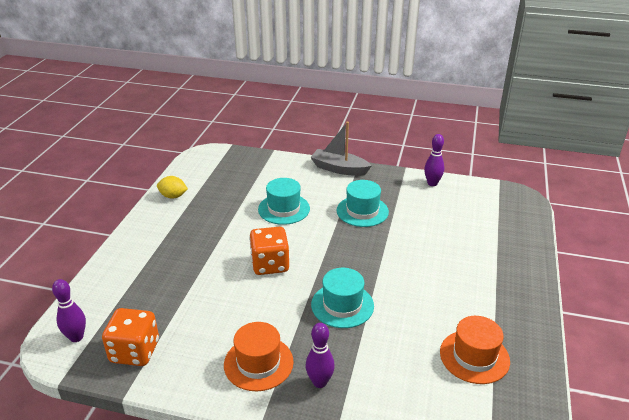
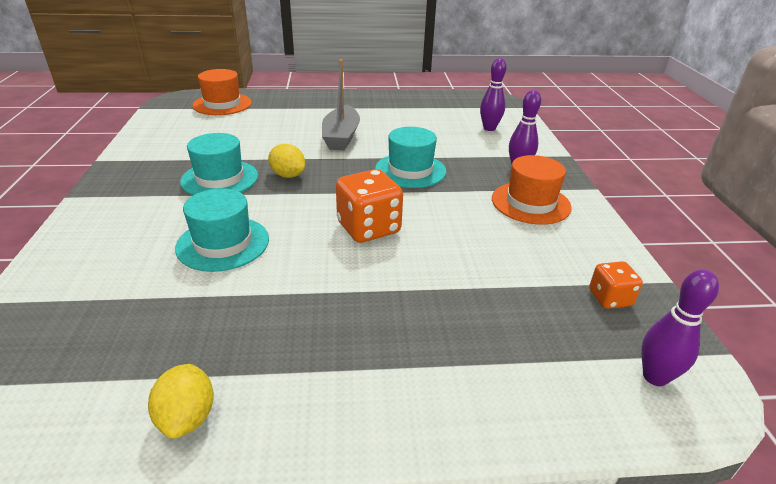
camera: 110 degrees left, 0 degrees up
(135, 351) = (609, 298): orange dice -> orange dice, size x0.57
(339, 169) = (90, 211): grey boat -> grey boat (341, 137)
(357, 240) = (288, 175): none -> yellow lemon
(432, 183) = (146, 141): purple bowling pin -> purple bowling pin (489, 128)
(474, 356) = (428, 113): orange hat -> orange hat (222, 104)

